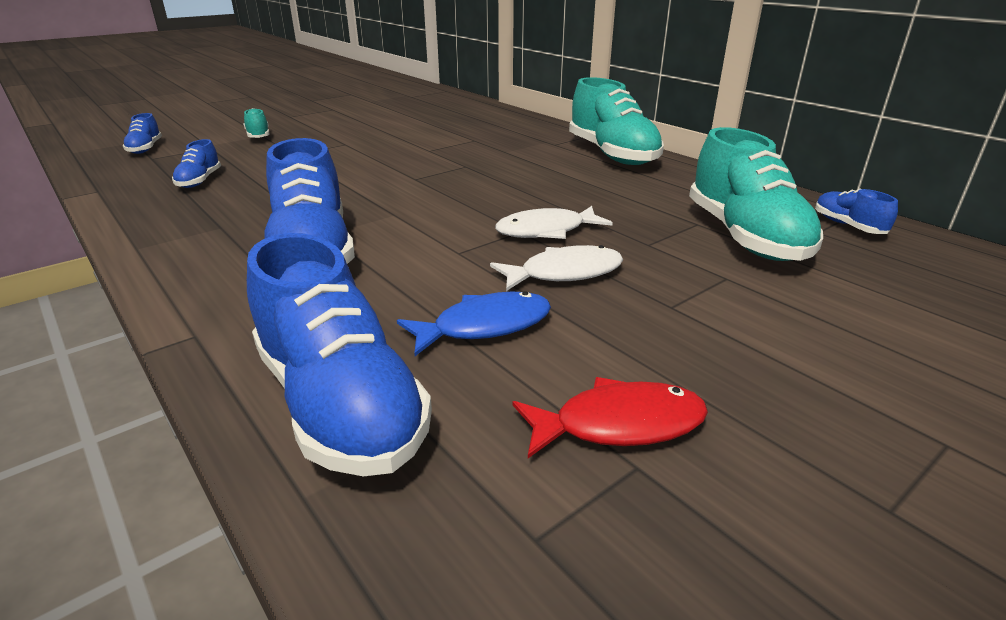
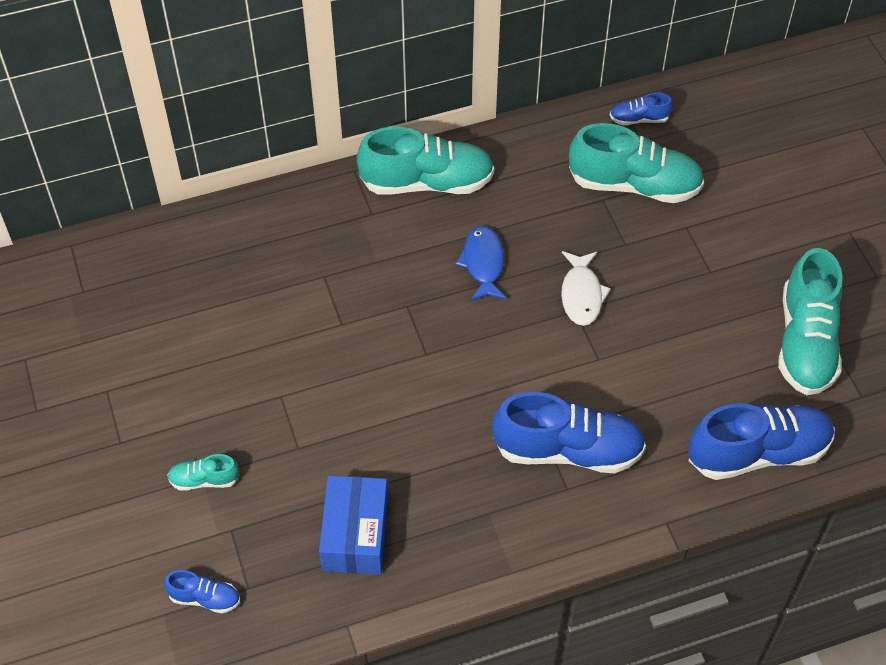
camera: 70 degrees left, 25 degrees up
(199, 181) = (355, 535): blue shoe -> blue box
(485, 326) = (704, 370): blue fish -> blue fish (483, 263)
(564, 273) = (652, 308): white fish -> none
(619, 424) = (805, 342): red fish -> turquoise shoe

